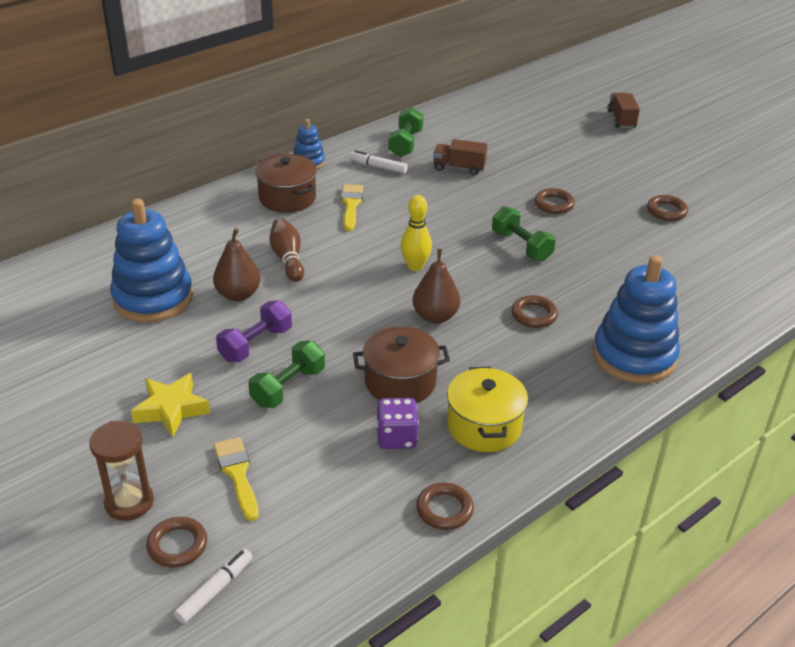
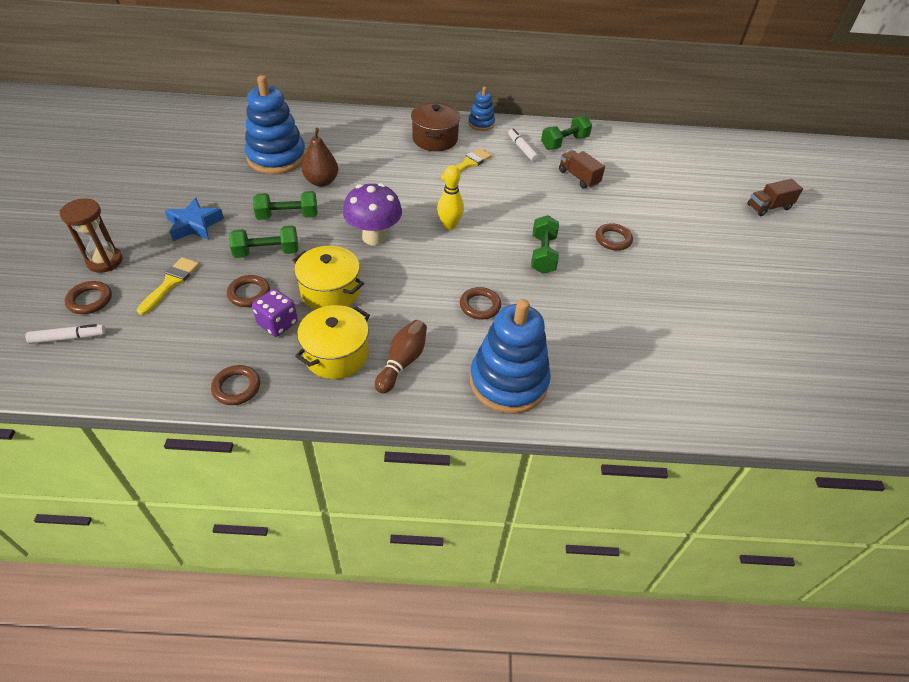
camera: 40 degrees right, 10 degrees up
(171, 409) = (194, 225): yellow star -> blue star
(255, 344) = (288, 216): purple dumbbell -> green dumbbell
(288, 259) = (380, 176): brown bowling pin -> brown bowling pin (402, 362)
(366, 314) = (374, 237): none -> purple mushroom
(400, 382) = (330, 292): brown pot -> yellow pot
(435, 316) = (413, 265): brown pear -> none
(621, 119) = (768, 207): brown truck -> brown truck turned 150 degrees counterclockwise
(666, 211) = (702, 295): brown ring -> brown ring (249, 293)

